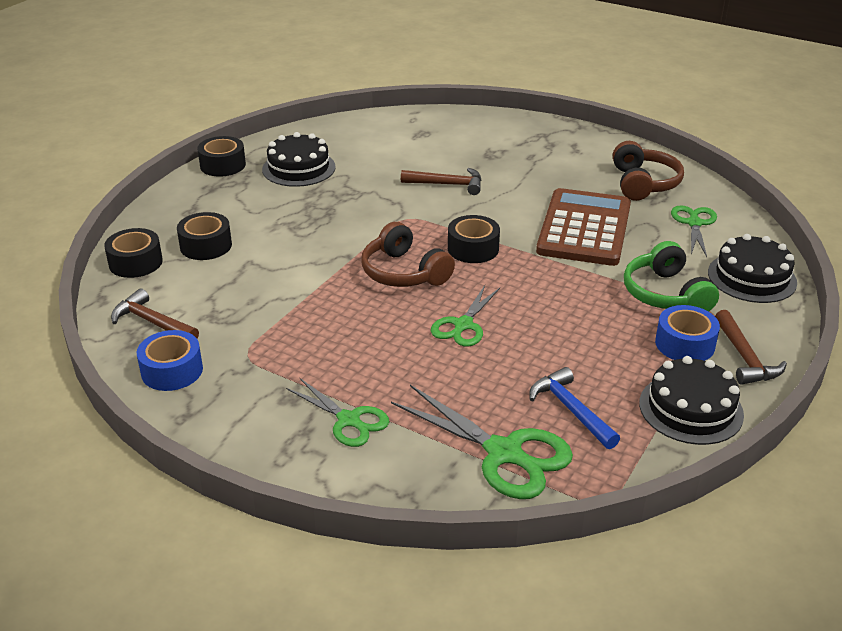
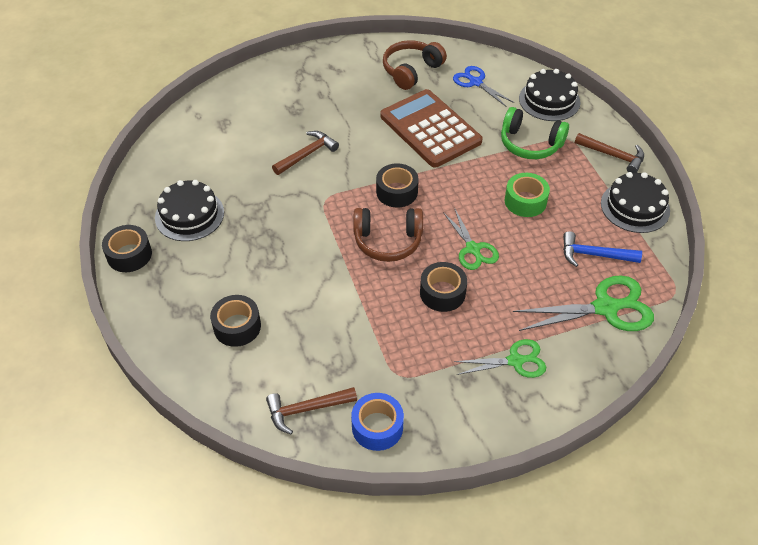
camera: 50 degrees left, 15 degrees up
(135, 262) = (213, 381): black tape -> black tape (442, 293)
(578, 328) = (525, 201): none -> green tape
(643, 183) = (411, 71): brown headphones -> brown headphones turned 90 degrees counterclockwise
(685, 344) = (581, 169): blue tape -> none
(694, 223) = (475, 82): green scissors -> blue scissors

